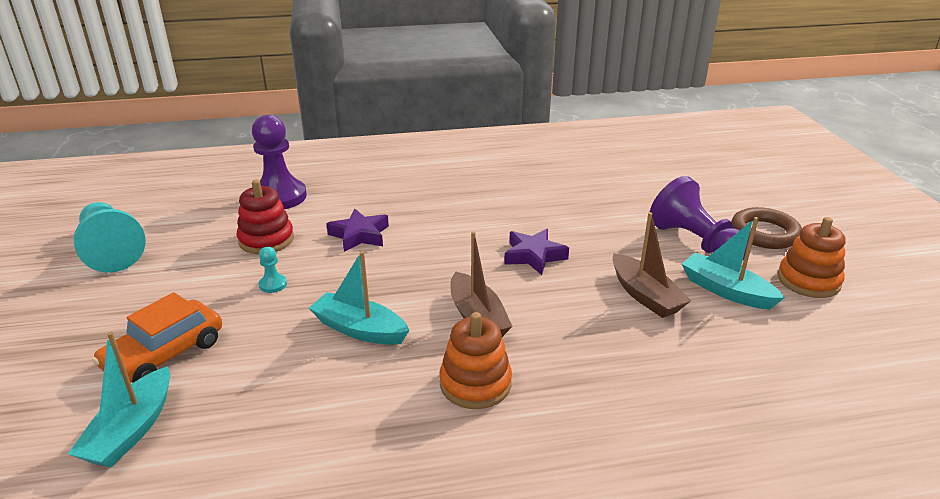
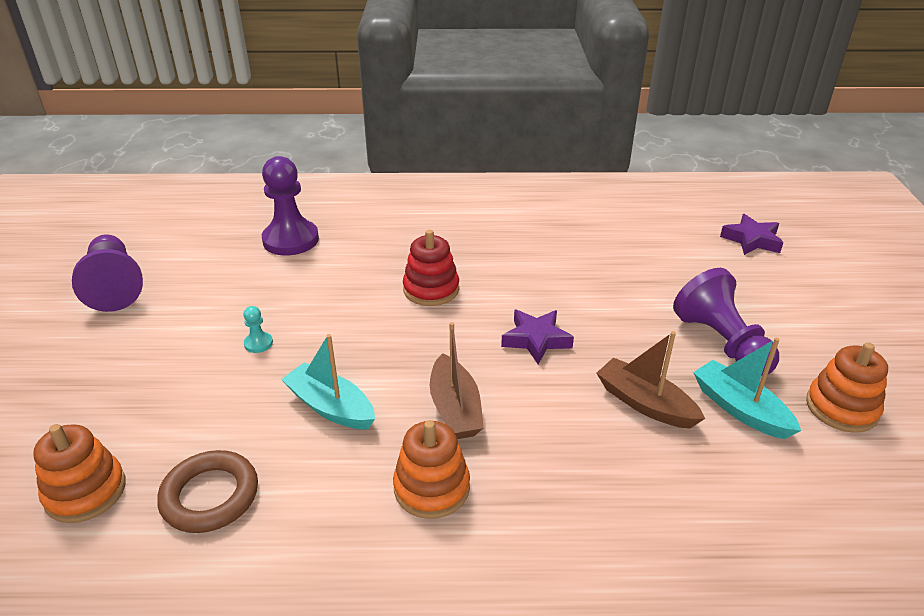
camera: 10 degrees right, 5 degrees up
(111, 251) = (114, 286): turquoise pawn -> purple pawn
(132, 430) = (85, 492): turquoise boat -> orange stacking toy
(164, 354) = (136, 411): orange car -> none
(266, 240) = (265, 290): red stacking toy -> red stacking toy (431, 289)
(359, 235) = (359, 294): purple star -> purple star (751, 240)
(645, 295) = (645, 404): brown boat -> brown boat turned 150 degrees clockwise
(764, 233) = (807, 340): brown ring -> brown ring (210, 496)

